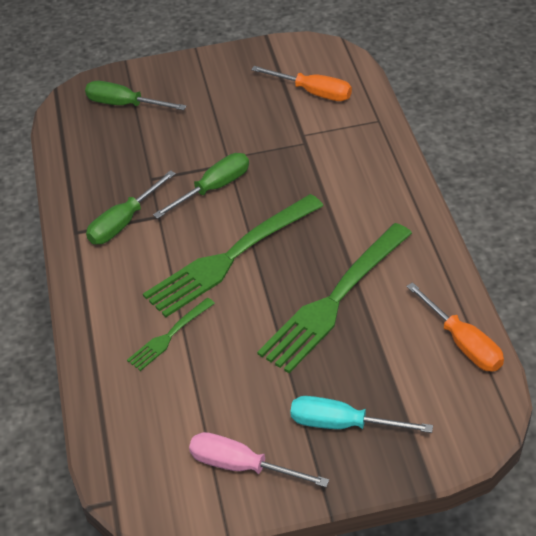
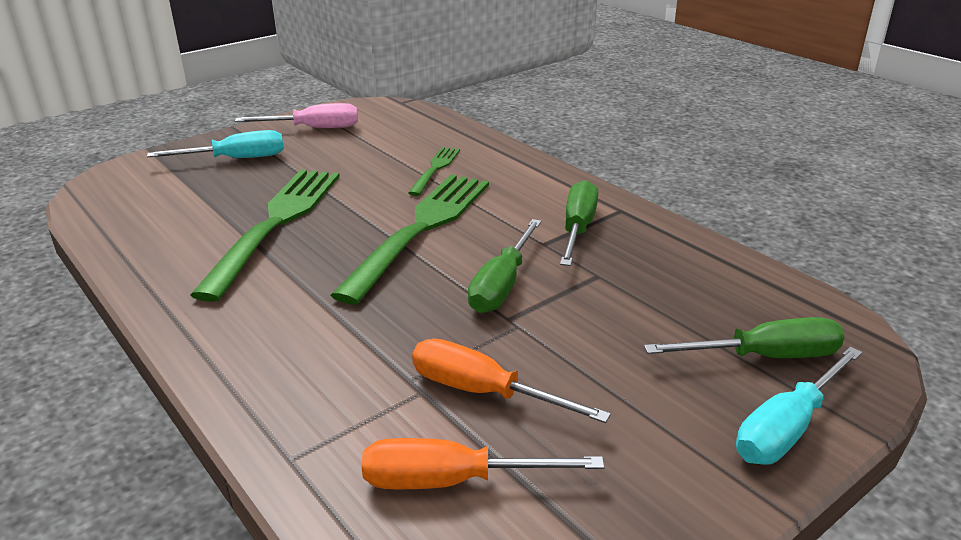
camera: 150 degrees right, 15 degrees down
(157, 74) = (787, 428): none -> turquoise screwdriver
(463, 343) = (117, 224): orange screwdriver -> orange screwdriver (483, 392)

